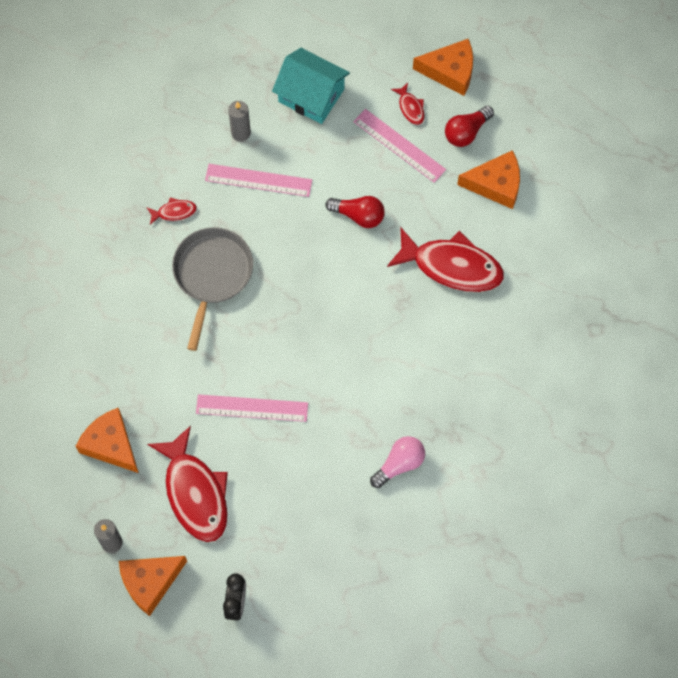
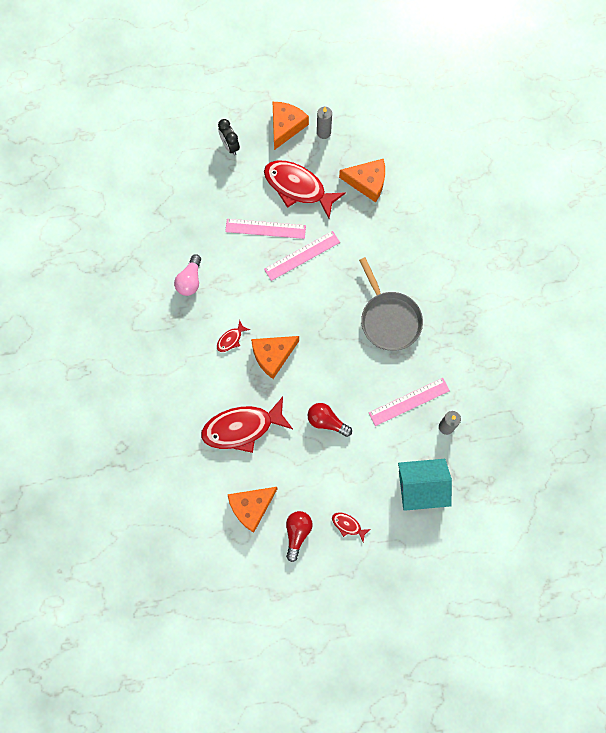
camera: 145 degrees right, 5 degrees up
(174, 212) = (445, 343): red fish -> red fish (231, 339)
(358, 215) = (327, 421): red light bulb -> red light bulb turned 45 degrees clockwise
(399, 145) = (335, 491): pink ruler -> pink ruler (265, 229)
(450, 71) = (340, 574): orange cheese -> orange cheese (273, 355)

